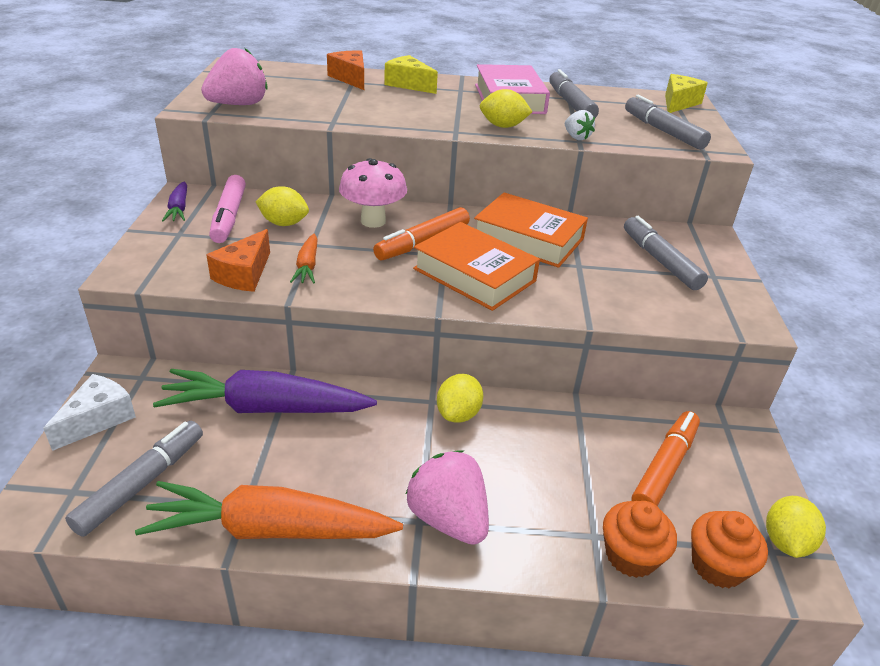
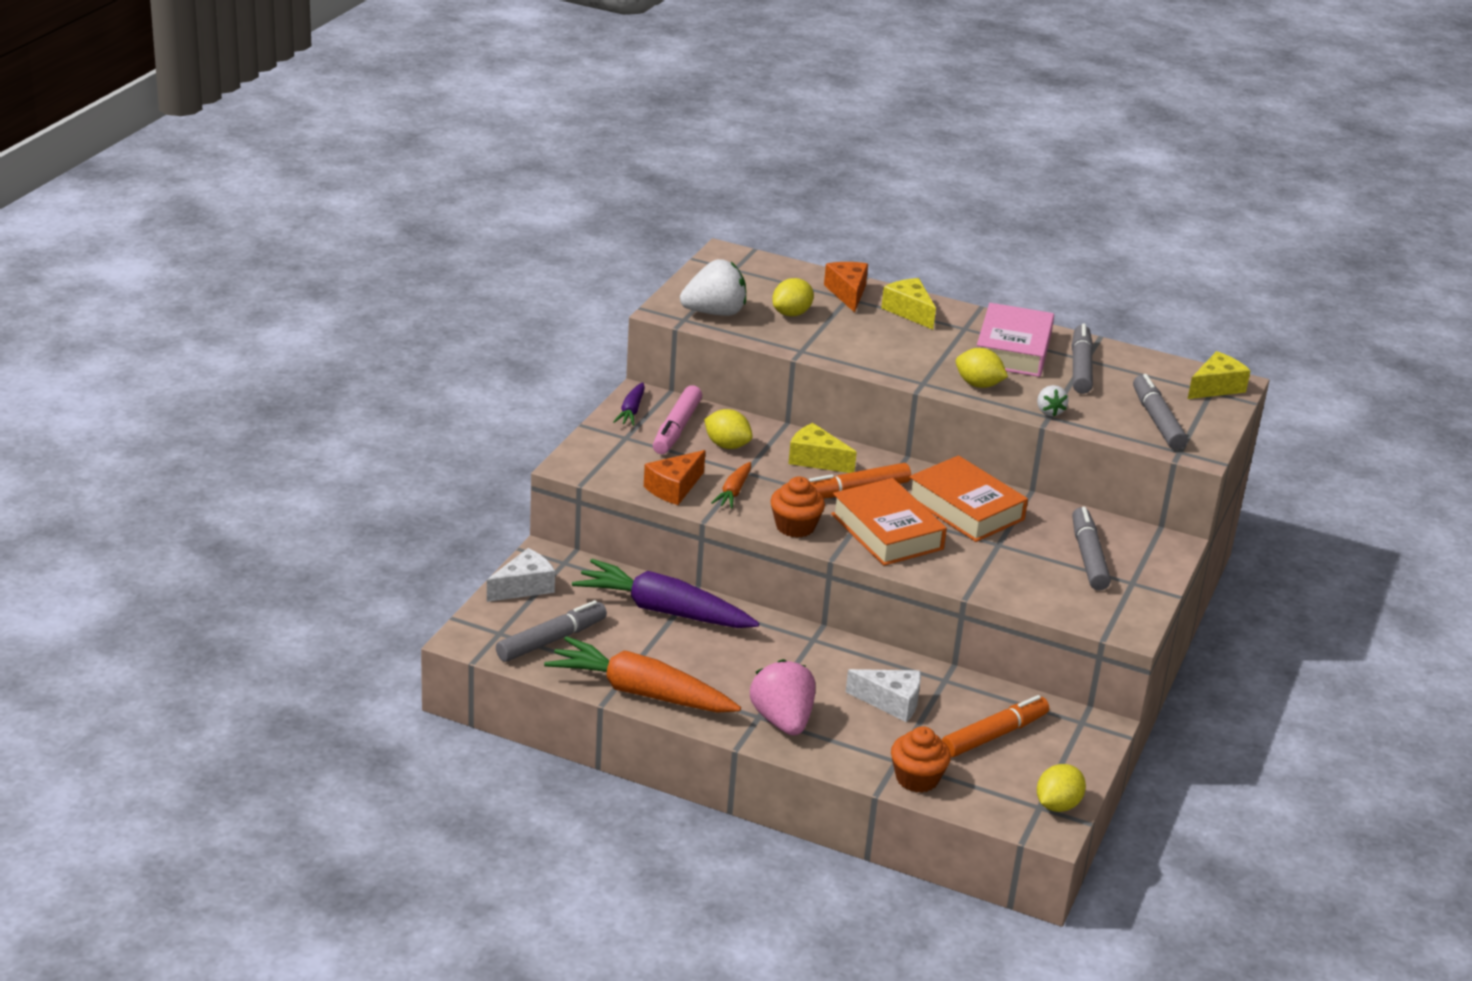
camera: 20 degrees right, 5 degrees down
(239, 104) = (714, 313): pink strawberry -> white strawberry
(373, 221) = (816, 460): pink mushroom -> yellow cheese
(458, 414) = (832, 654): yellow lemon -> yellow lemon (791, 314)
(545, 457) = (891, 702): none -> white cheese
(717, 566) = (984, 802): orange cupcake -> orange cupcake (795, 527)

